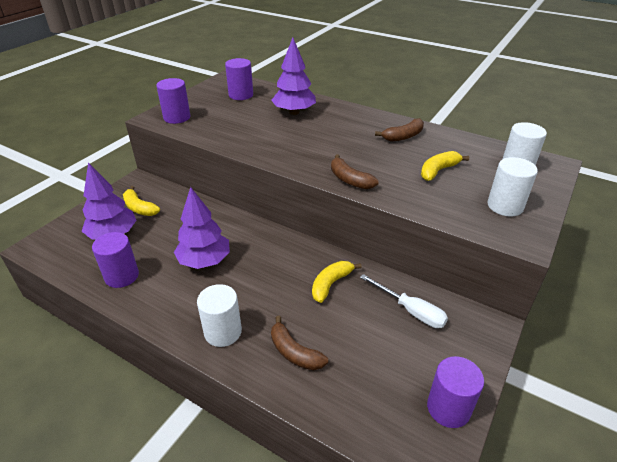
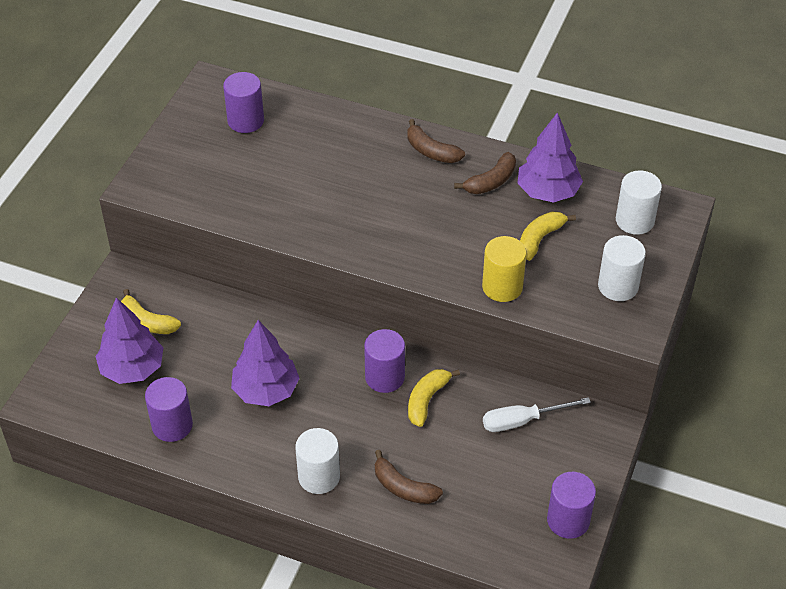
camera: 10 degrees left, 10 degrees up
(177, 117) = (171, 182): purple cylinder -> purple cylinder (384, 377)
(294, 112) = (334, 150): purple tree -> purple tree (548, 192)
(349, 180) = (433, 269): brown banana -> brown banana (431, 151)
(404, 196) = (502, 287): none -> yellow cylinder
(410, 311) = (522, 421): white screwdriver -> white screwdriver turned 135 degrees clockwise

